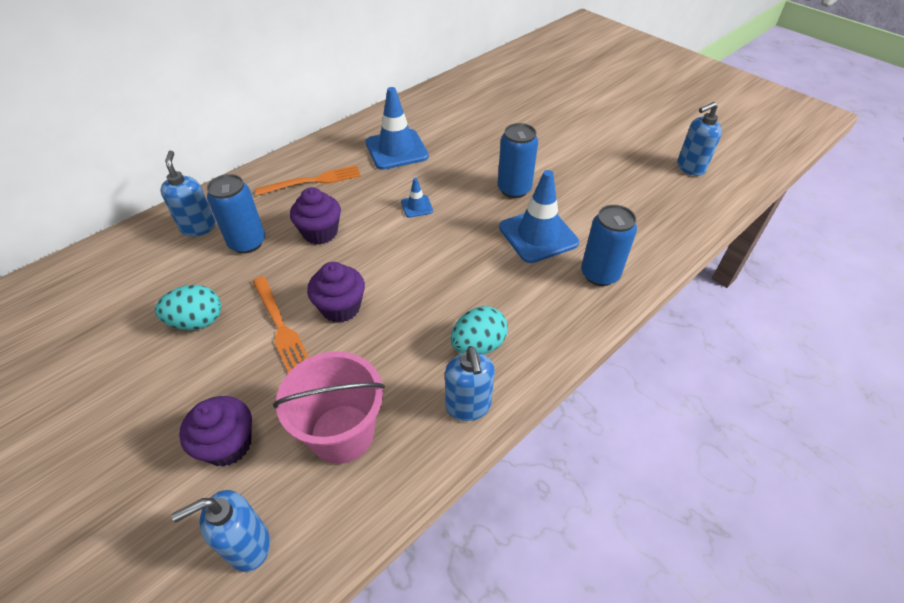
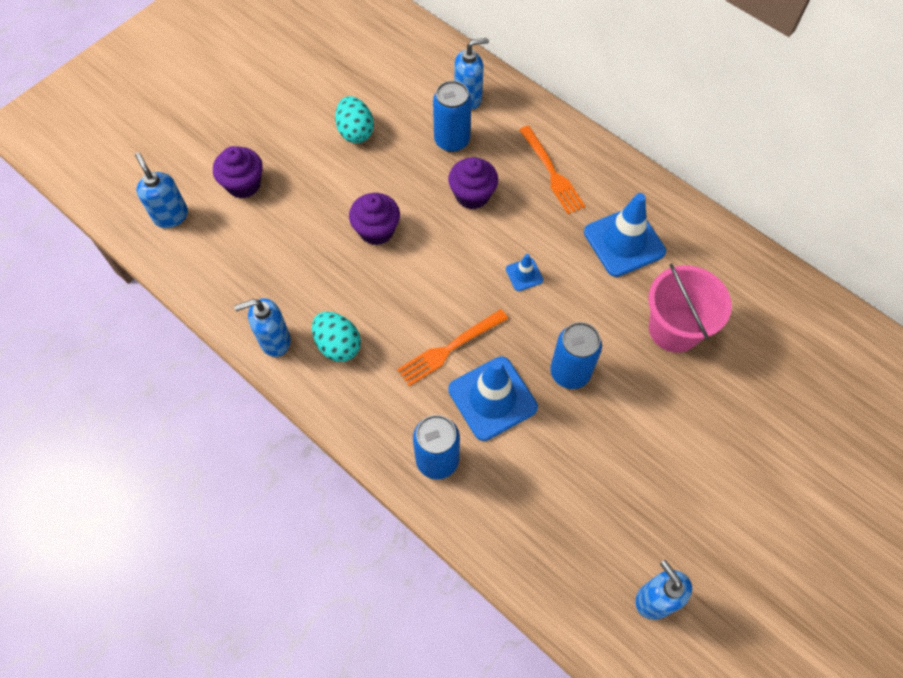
camera: 85 degrees right, 15 degrees up
(281, 327) = (353, 190): orange fork -> orange fork (449, 349)
(342, 433) = (251, 254): pink bucket -> pink bucket (674, 329)

